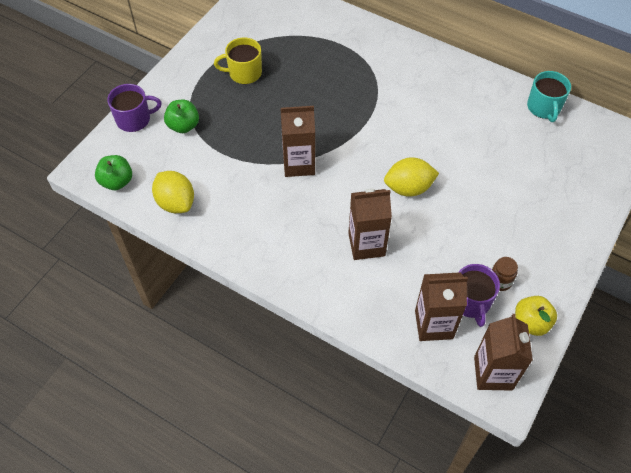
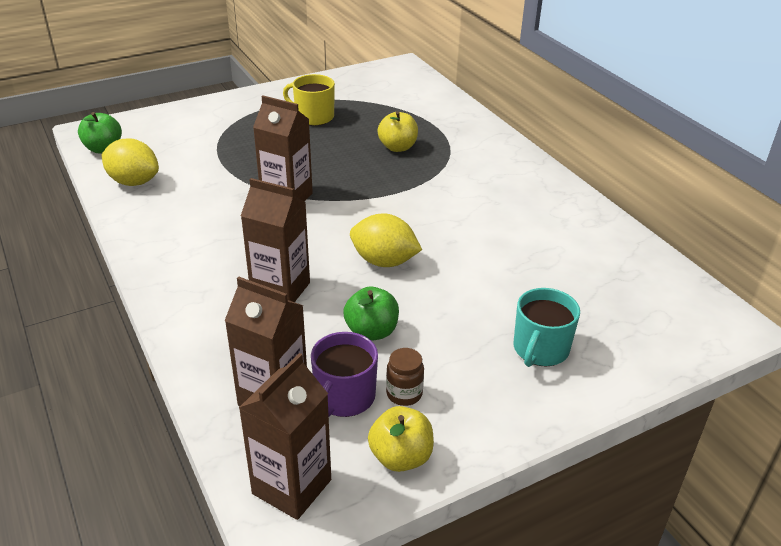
camera: 30 degrees right, 20 degrees down
(134, 119) = (174, 114): purple mug -> none
(176, 203) = (134, 182): yellow lemon -> yellow lemon turned 60 degrees counterclockwise
(183, 126) = (211, 133): green apple -> green apple (371, 332)
(331, 77) = (397, 147): none -> yellow apple
(544, 107) = (632, 254): turquoise mug -> turquoise mug (540, 349)

